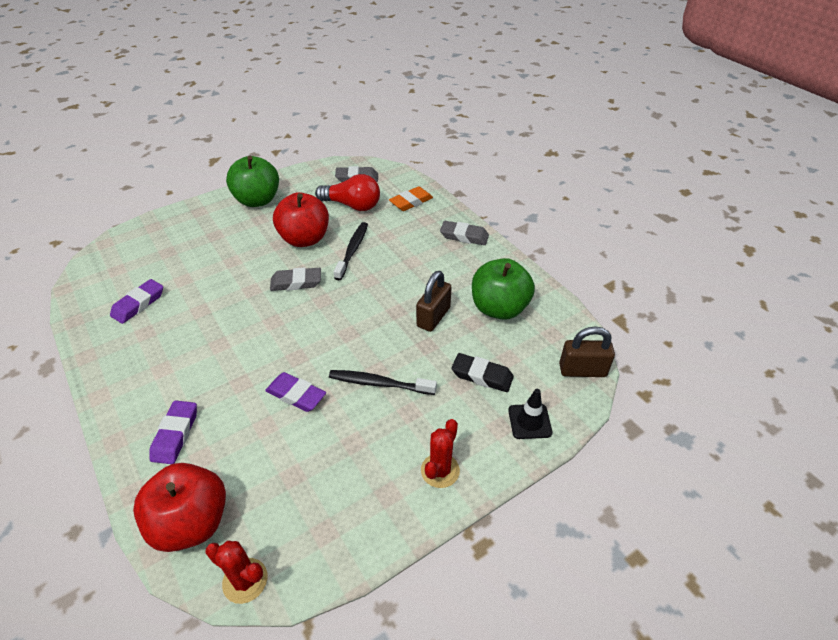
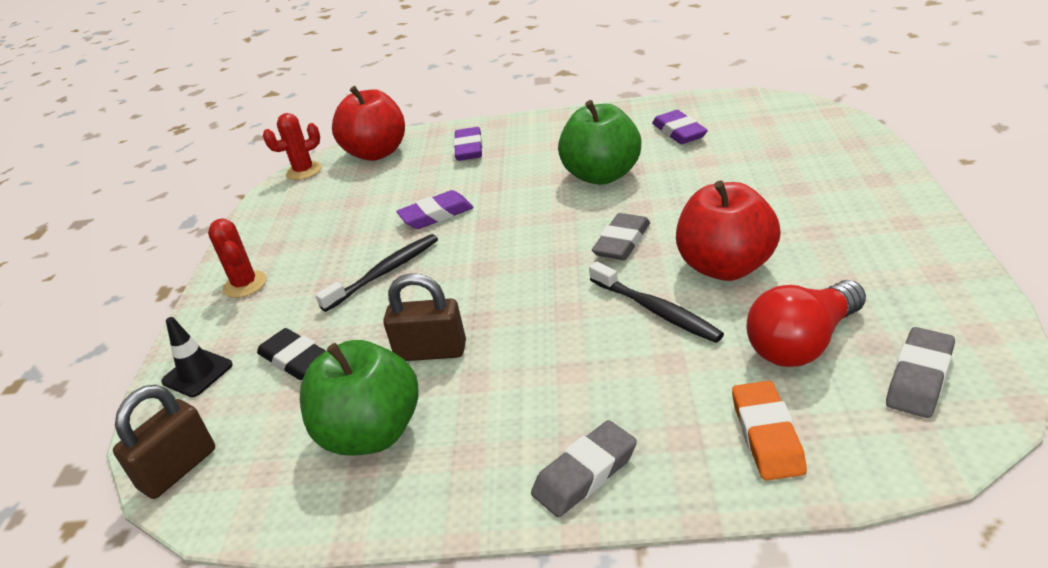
camera: 130 degrees right, 10 degrees down
(175, 434) = (469, 149): purple eraser -> purple eraser turned 45 degrees clockwise
(257, 200) = (884, 235): green apple -> green apple (602, 175)
(433, 317) = (431, 351): brown padlock -> brown padlock turned 60 degrees counterclockwise
(482, 375) = (295, 360): black eraser -> black eraser turned 75 degrees clockwise

